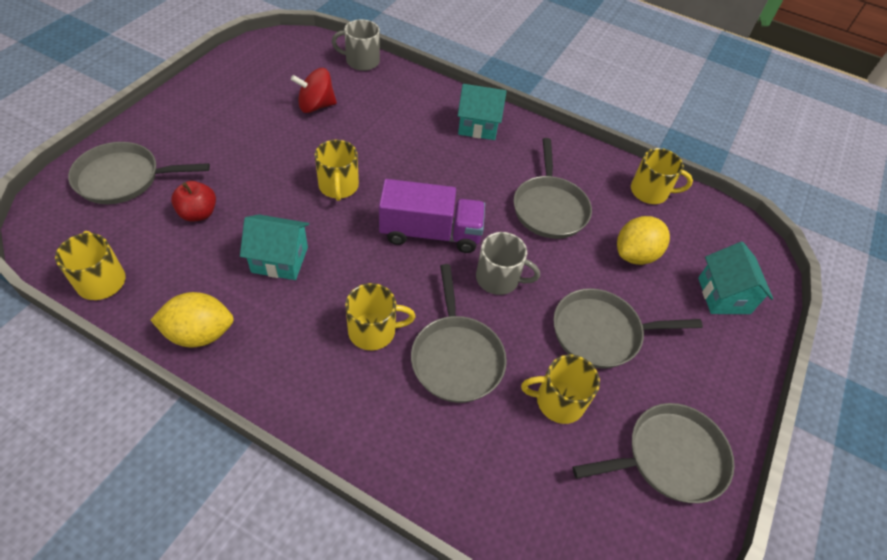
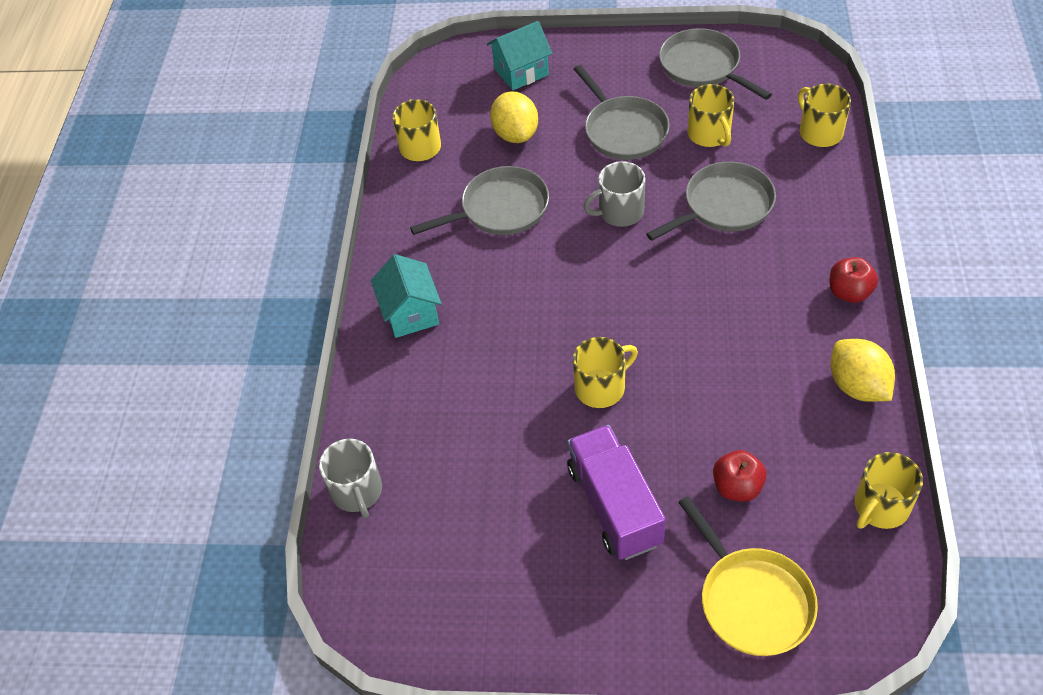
camera: 105 degrees left, 0 degrees up
(123, 178) = (752, 600): grey pan -> yellow pan
(279, 260) = (733, 378): turquoise house -> none
(288, 392) = (849, 292): none -> red apple
(316, 106) = (484, 487): red spinning top -> none
(373, 331) = (747, 269): yellow mug -> yellow mug (820, 132)
(430, 233) = (605, 282): purple truck -> purple truck (614, 505)
(498, 278) = (620, 212): grey mug -> grey mug turned 105 degrees counterclockwise
(635, 254) = (515, 134): yellow lemon -> yellow lemon turned 45 degrees clockwise

